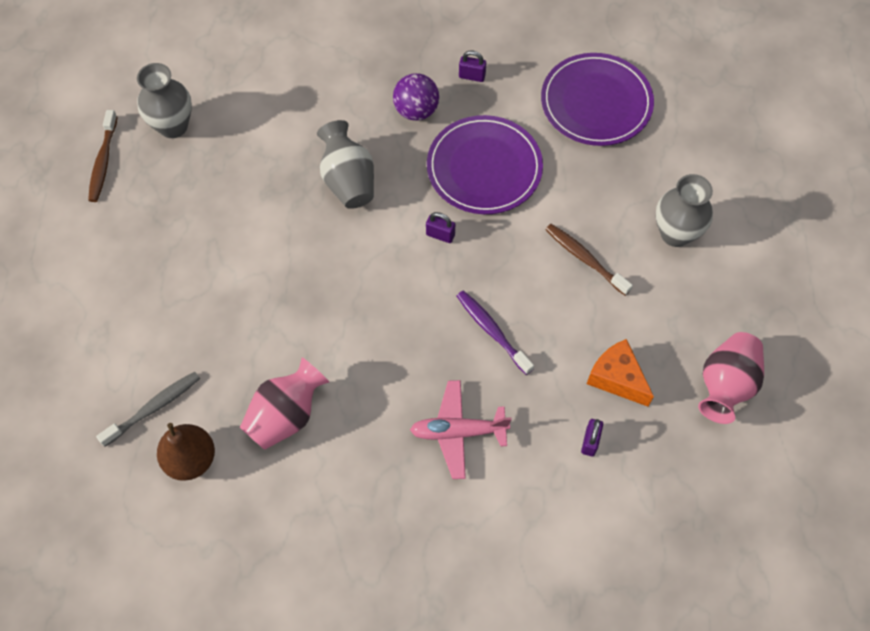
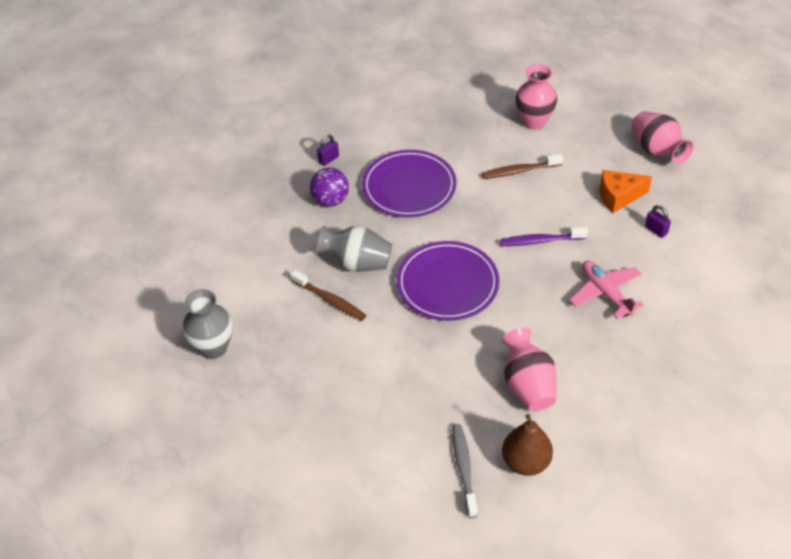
camera: 55 degrees left, 15 degrees down
(103, 161) = (205, 409): brown toothbrush -> brown toothbrush (330, 300)
(440, 235) = (444, 233): purple padlock -> none
(458, 432) = (605, 293): pink plane -> pink plane turned 120 degrees clockwise
(596, 103) = (405, 111): purple plate -> purple plate (447, 284)
(675, 233) = (534, 122): grey vase -> pink vase

